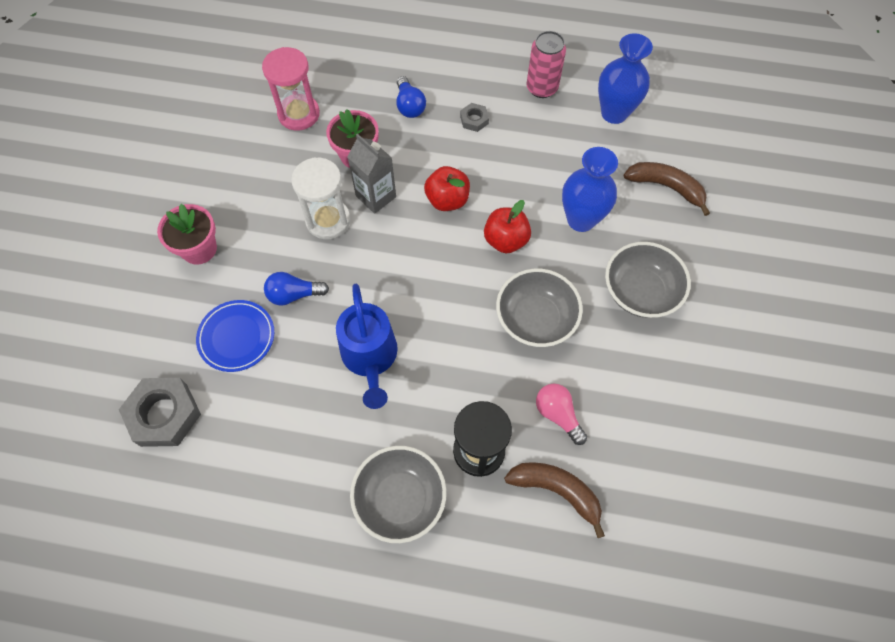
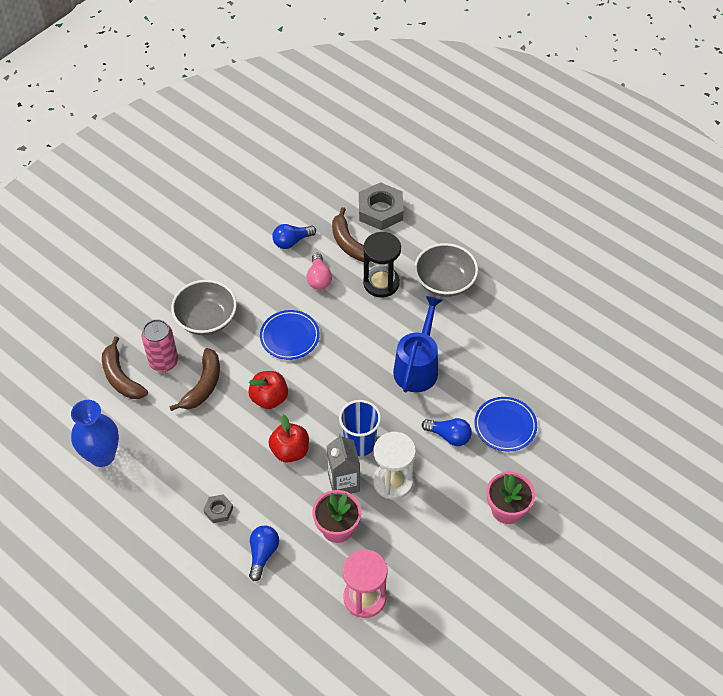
camera: 150 degrees left, 10 degrees down
(164, 414) = (576, 398): grey nut -> grey nut (380, 210)
(383, 241) = (360, 443): none -> blue cup
(535, 319) = (289, 337): grey bowl -> blue plate
(542, 88) = (139, 510): pink can -> pink can (163, 362)
(581, 219) = (203, 385): blue vase -> brown banana
(629, 451) = (291, 241): none -> blue light bulb

